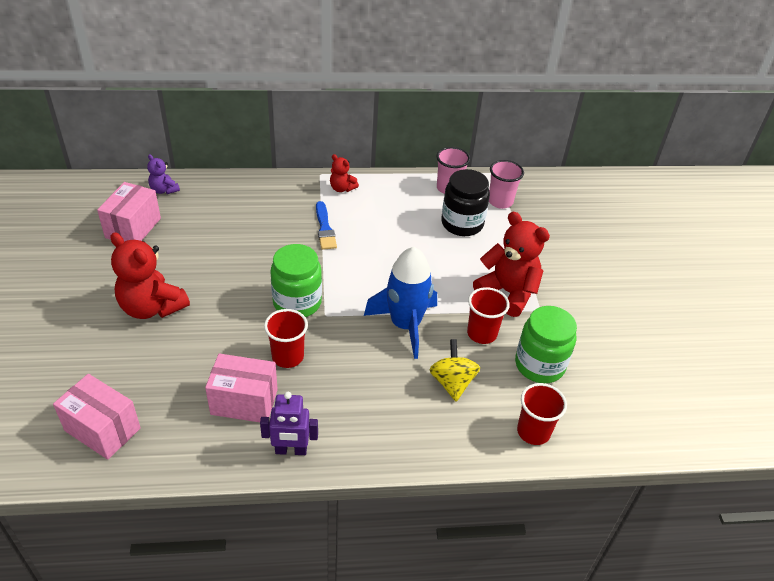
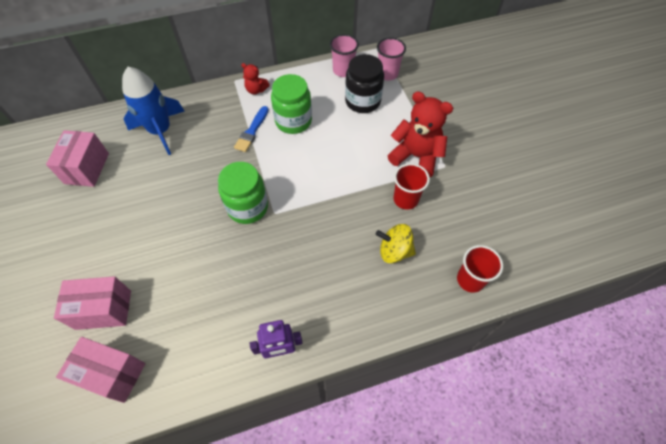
camera: 10 degrees left, 15 degrees up
(152, 307) = (124, 242): red teddy bear -> none
(164, 190) = (104, 125): purple teddy bear -> none
(244, 401) = (228, 314): pink box -> pink box (103, 309)
(287, 357) = (253, 261): red cup -> none
(324, 228) = (252, 131): blue brush -> blue brush turned 45 degrees clockwise
(405, 325) = (342, 207): blue rocket -> blue rocket (160, 131)
(452, 382) = (394, 251): yellow spinning top -> yellow spinning top turned 60 degrees counterclockwise
(539, 365) = (458, 217): green jar -> green jar (293, 121)

